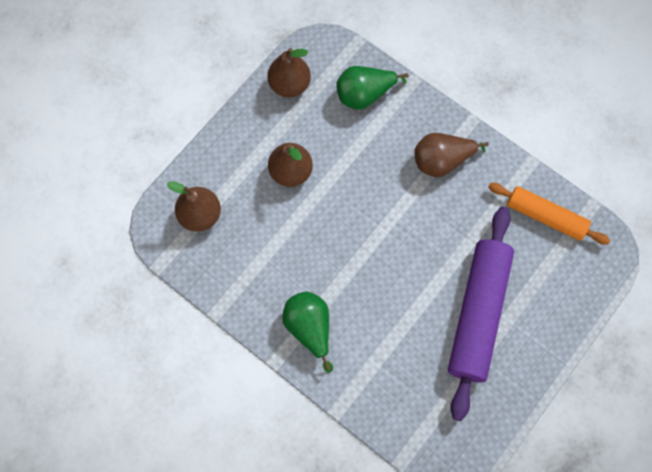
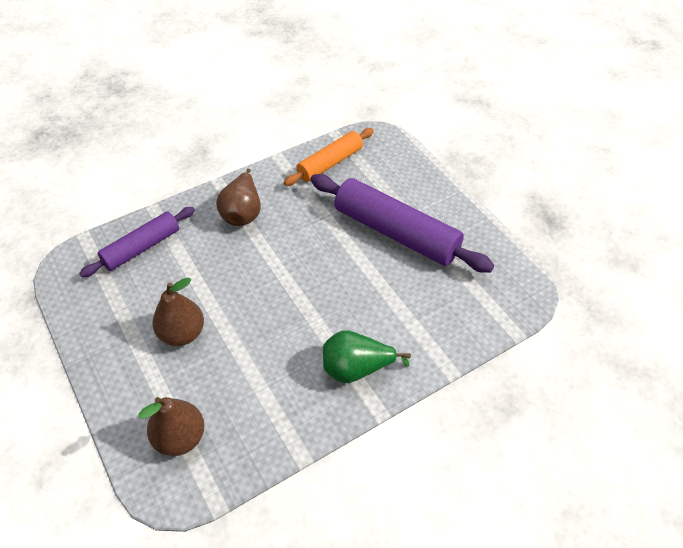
camera: 70 degrees left, 20 degrees down
(289, 85) = (88, 305): brown pear -> none
(364, 95) = (142, 248): green pear -> purple rolling pin

